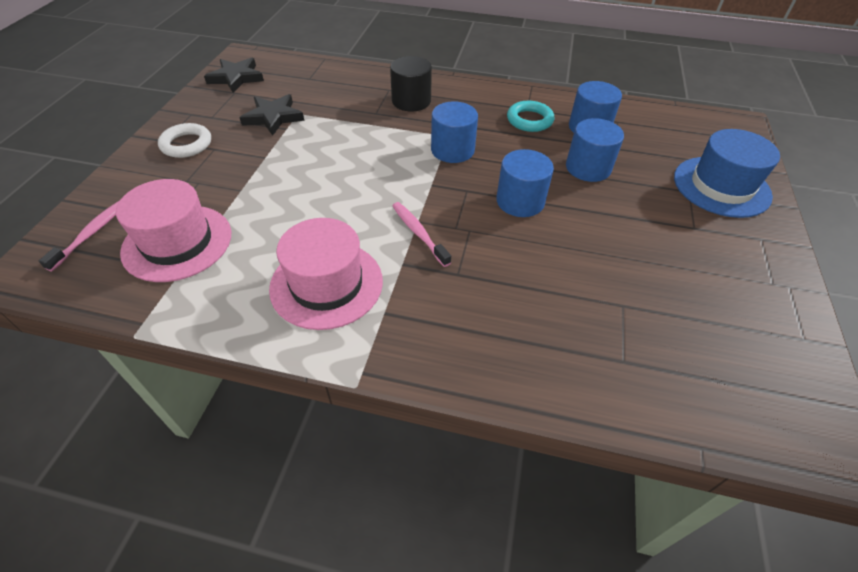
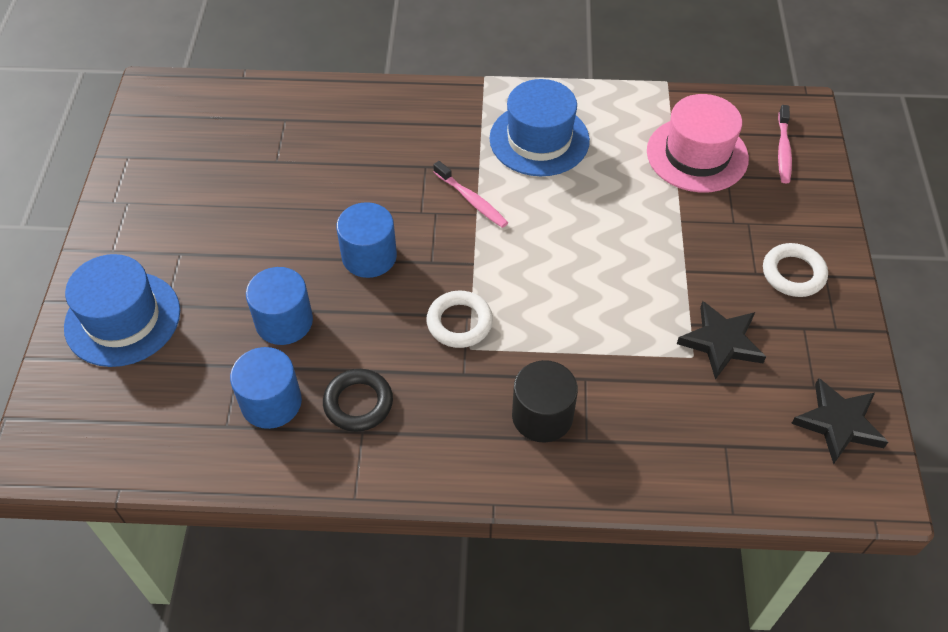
camera: 170 degrees right, 5 degrees up
(326, 284) = (539, 139): pink hat -> blue hat
(452, 150) = (459, 322): blue cylinder -> white ring
(529, 120) = (358, 403): turquoise ring -> black ring

